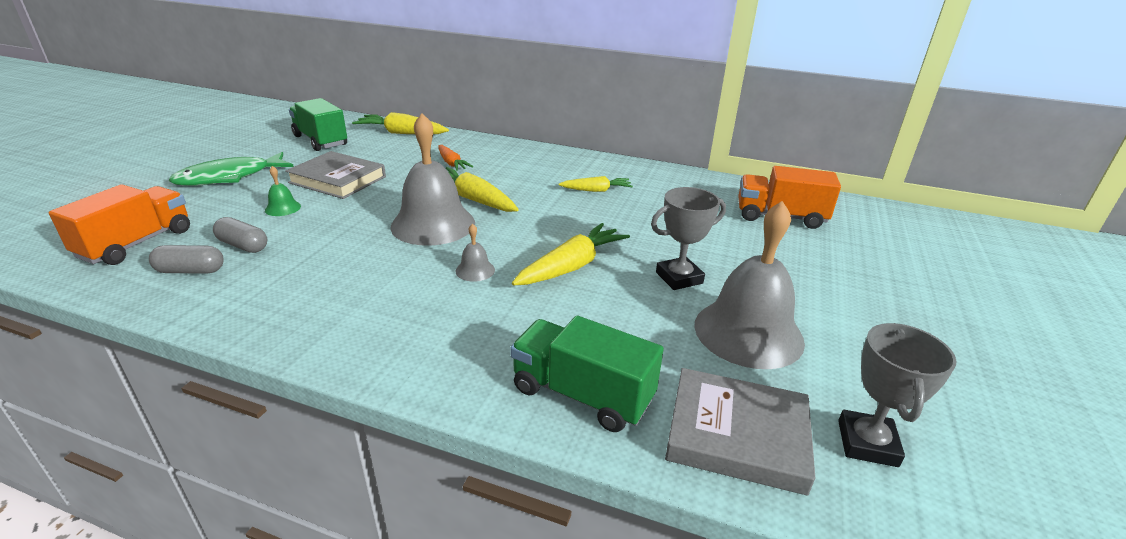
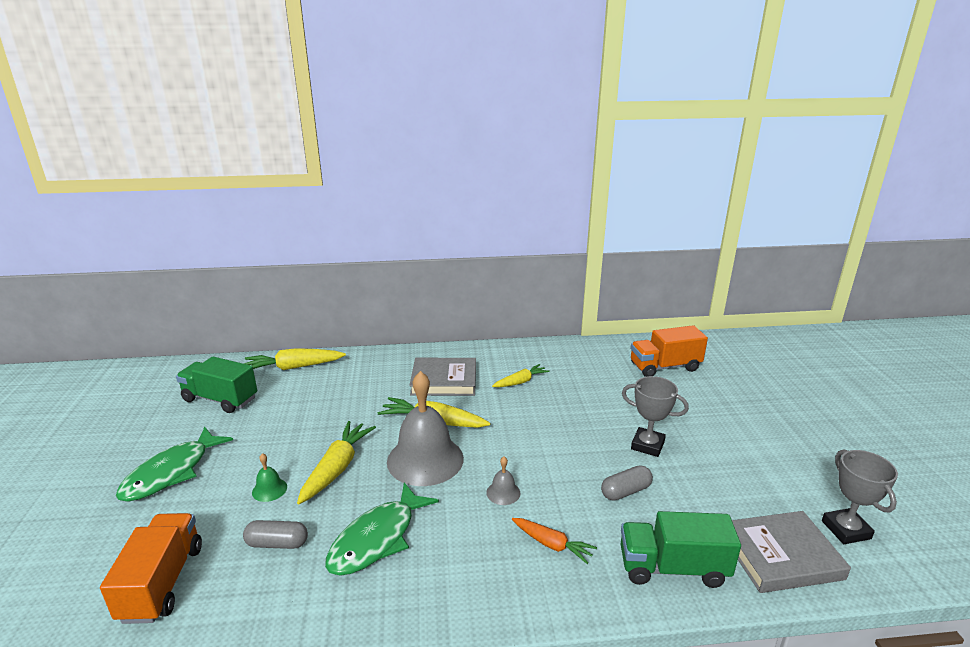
camera: 25 degrees left, 5 degrees down
(191, 271) = (257, 589): grey capsule -> grey capsule (625, 491)
(322, 268) = (377, 539): none -> green fish
(338, 180) = (288, 440): grey book -> grey book (444, 381)
(452, 163) = (376, 389): orange carrot -> orange carrot (552, 544)
(572, 266) = (569, 462): yellow carrot -> yellow carrot (337, 468)
(679, 278) = (647, 445): grey trophy -> grey trophy turned 75 degrees clockwise
(748, 332) = (725, 475): grey bell -> none

